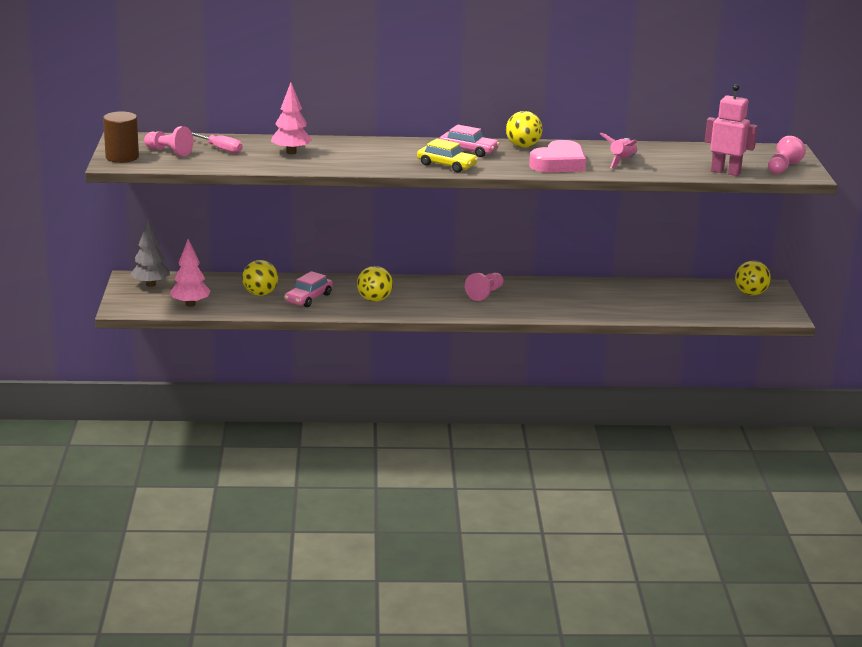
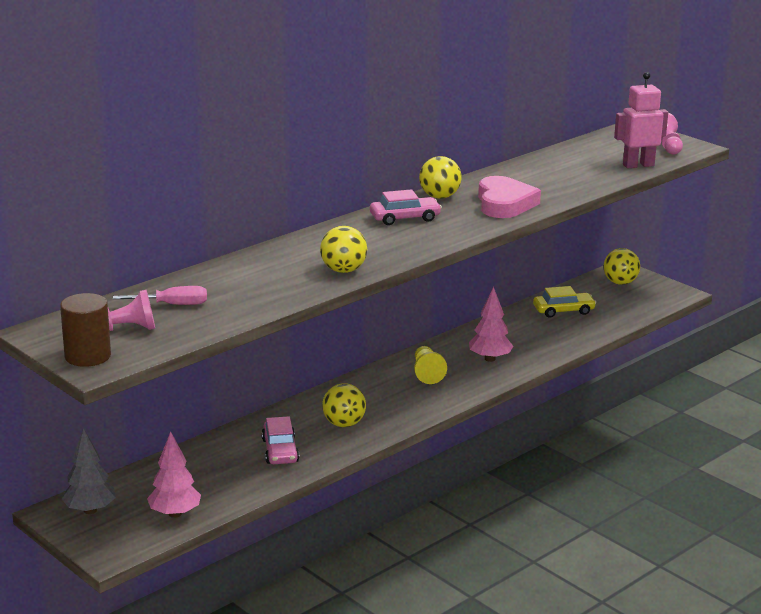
camera: 40 degrees left, 0 degrees up
(260, 294) = (225, 468): yellow ball -> yellow ball (343, 270)
(291, 152) = (251, 281): pink tree -> pink tree (490, 359)
(446, 165) = (421, 241): yellow car -> yellow car (563, 310)
(485, 294) = (427, 373): pink pawn -> yellow pawn
(622, 161) = (546, 183): pink rocket -> none

